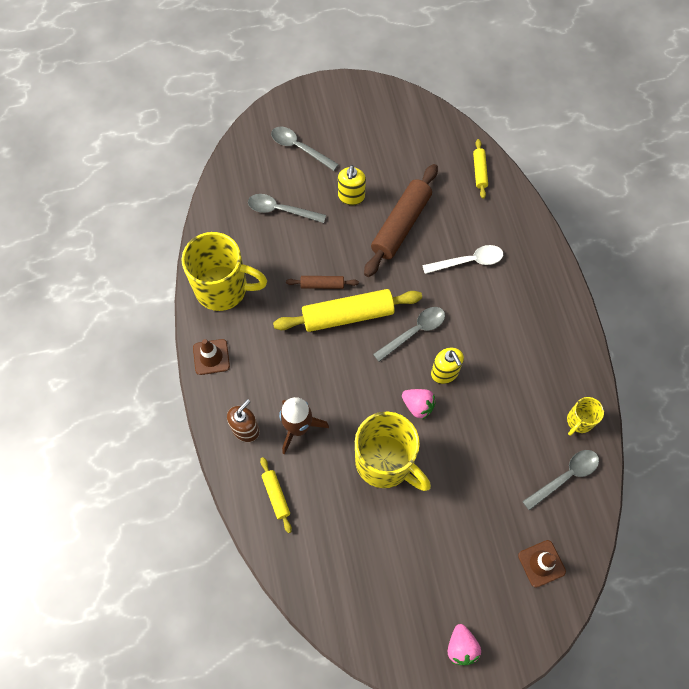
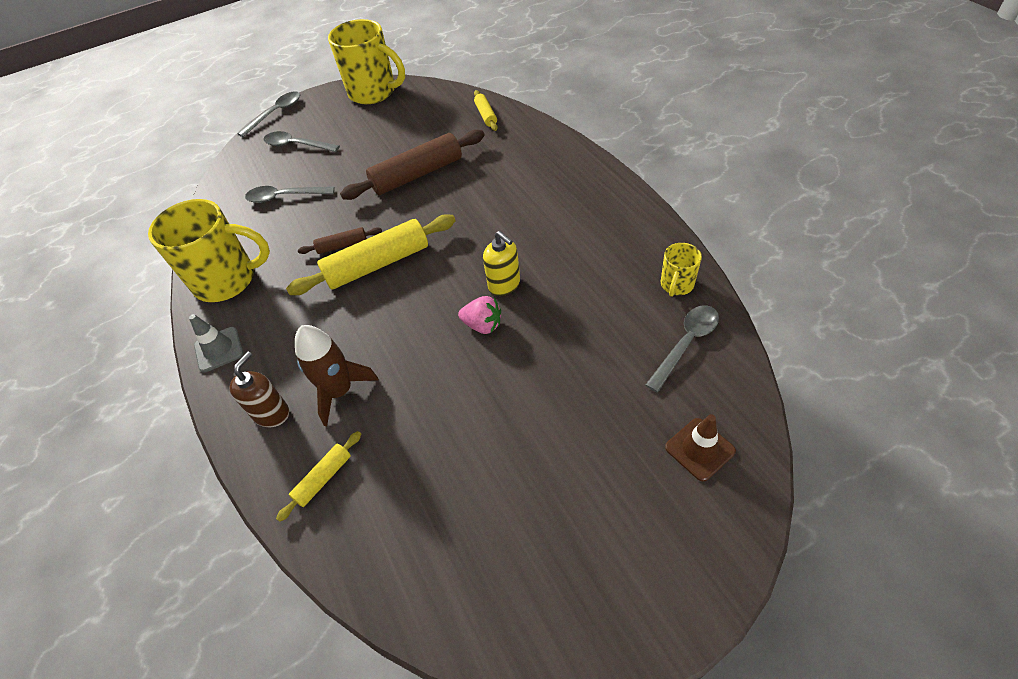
camera: 10 degrees left, 15 degrees down
(211, 357) = (219, 349): brown traffic cone -> grey traffic cone
(276, 495) = (323, 478): yellow rolling pin -> yellow rolling pin turned 75 degrees clockwise
(351, 197) = (359, 167): yellow soap dispenser -> none
(385, 462) = (460, 395): yellow mug -> yellow mug (374, 92)
(401, 225) = (417, 174): brown rolling pin -> brown rolling pin turned 45 degrees clockwise
(414, 332) = (457, 258): grey spoon -> grey spoon (276, 114)
(461, 647) = (634, 596): pink strawberry -> none
(468, 261) = (498, 183): white spoon -> none

